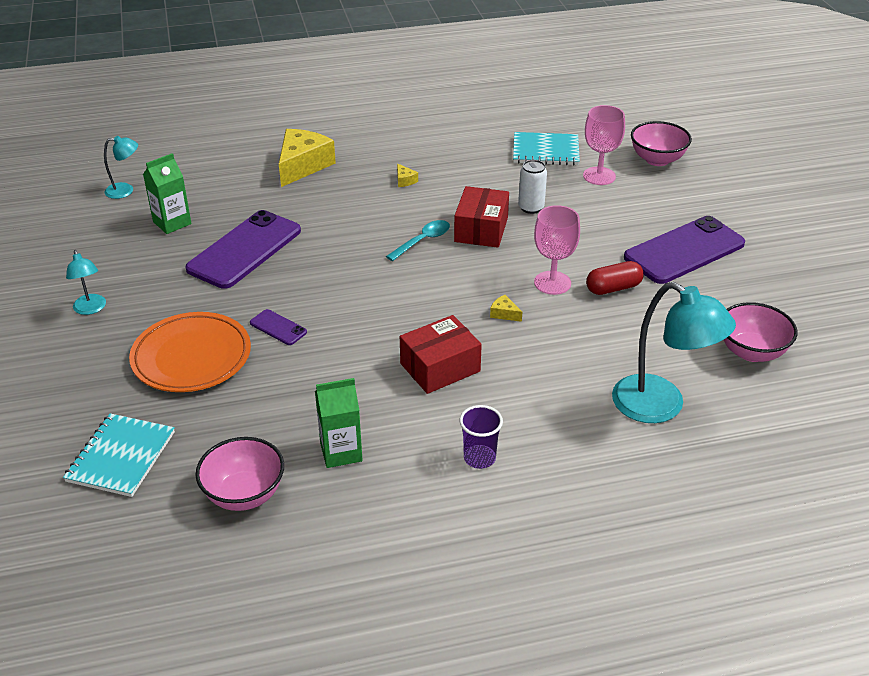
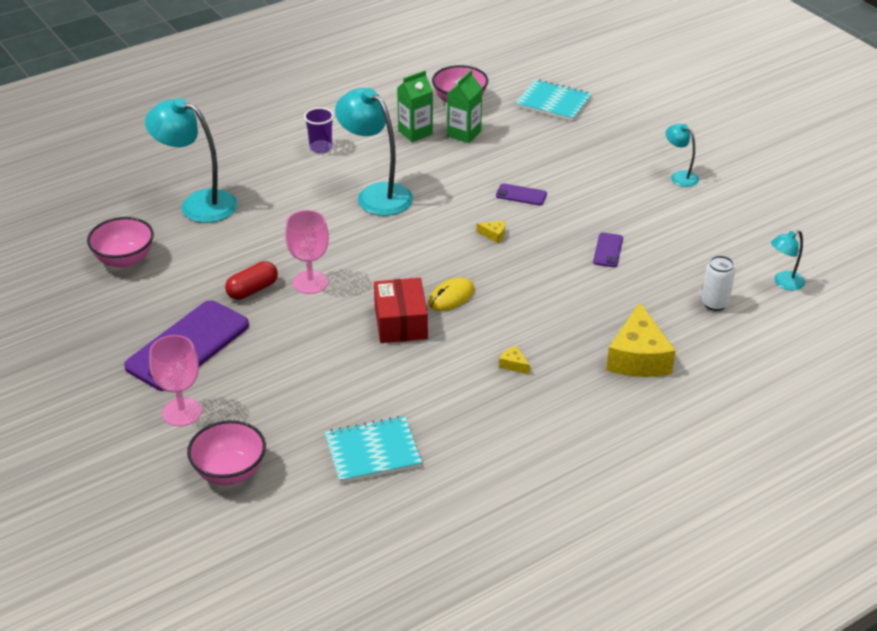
camera: 160 degrees right, 0 degrees up
(121, 457) = (553, 102): turquoise notebook -> turquoise notebook turned 60 degrees counterclockwise
(172, 223) = (700, 260): green carton -> green carton (464, 134)
(191, 357) = (567, 162): orange plate -> none
(244, 250) = (608, 250): purple phone -> purple phone, size x0.44
(423, 241) = (451, 297): turquoise spoon -> yellow mouse
(440, 367) = (376, 194): red box -> turquoise lamp
(504, 314) = (343, 245): yellow cheese -> yellow cheese (494, 235)
(531, 207) = (360, 361): white can -> white can (714, 303)
(599, 176) = (296, 426): pink goblet -> pink goblet (182, 412)

